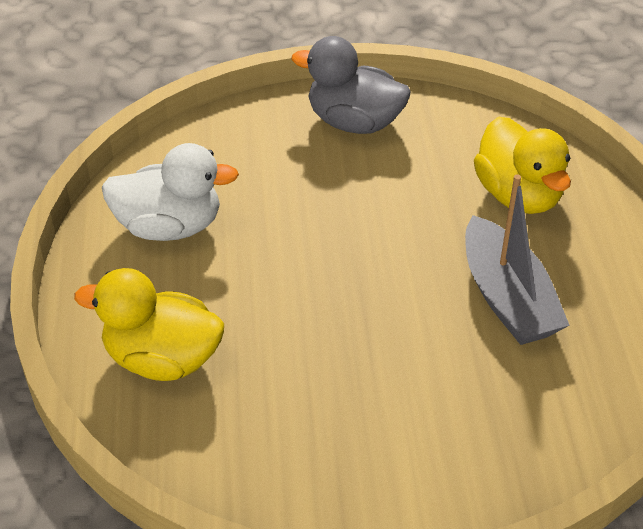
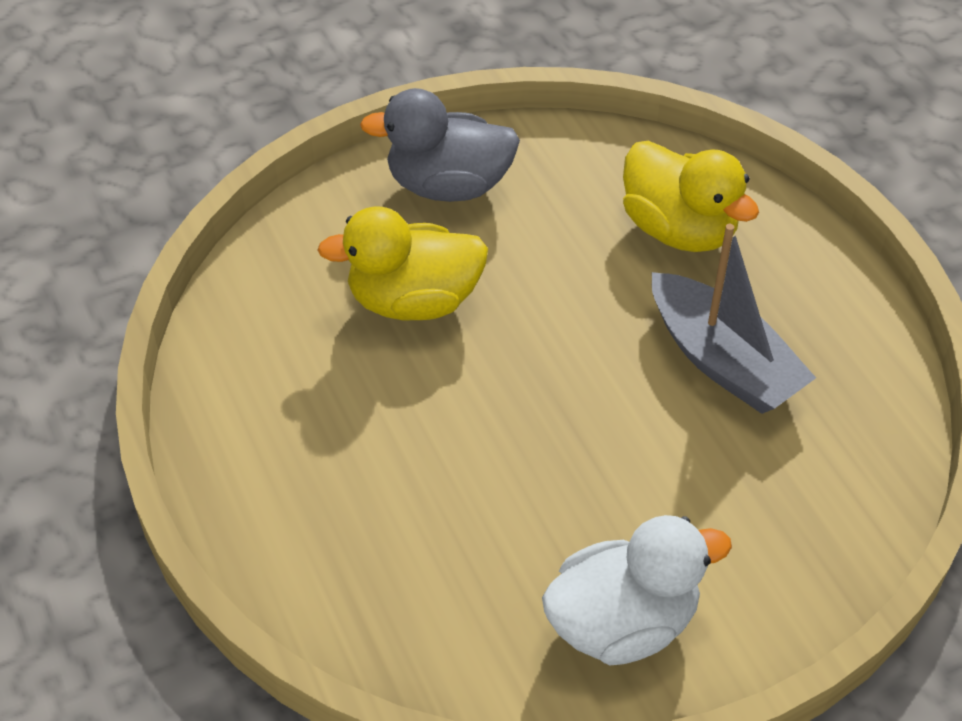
camera: 20 degrees left, 5 degrees up
(162, 359) = (364, 556): yellow duck -> yellow duck (414, 300)
(169, 226) = (289, 383): white duck -> white duck (622, 622)

